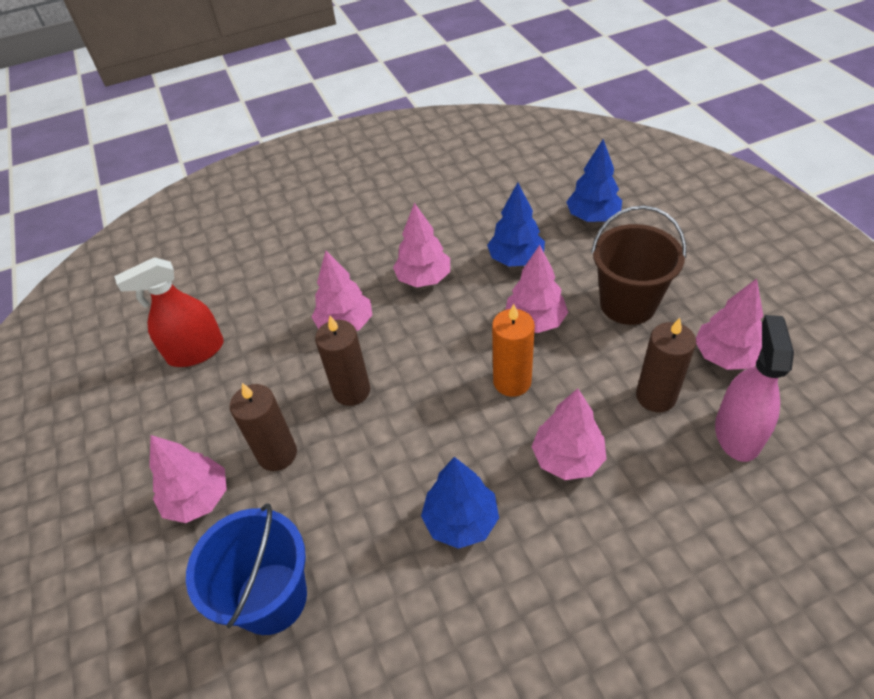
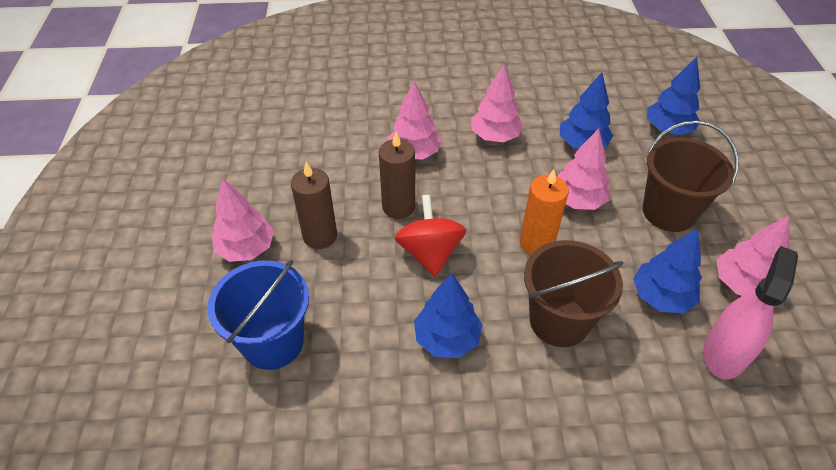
camera: 15 degrees right, 0 degrees up
(196, 351) = (287, 137): red spray bottle -> none
(405, 431) = (430, 253): none -> red spinning top
(567, 458) = (559, 321): pink tree -> brown bucket
(656, 396) = (661, 297): brown candle -> blue tree

